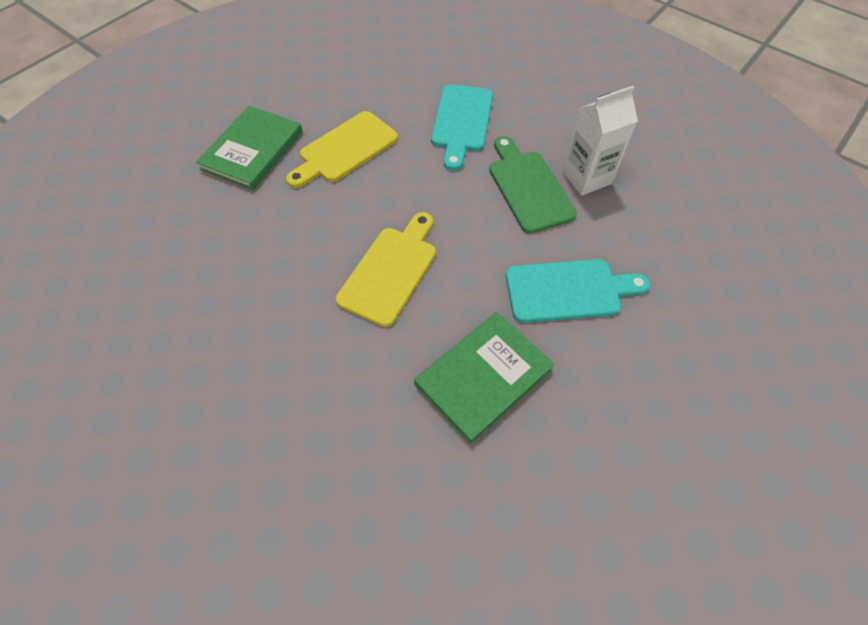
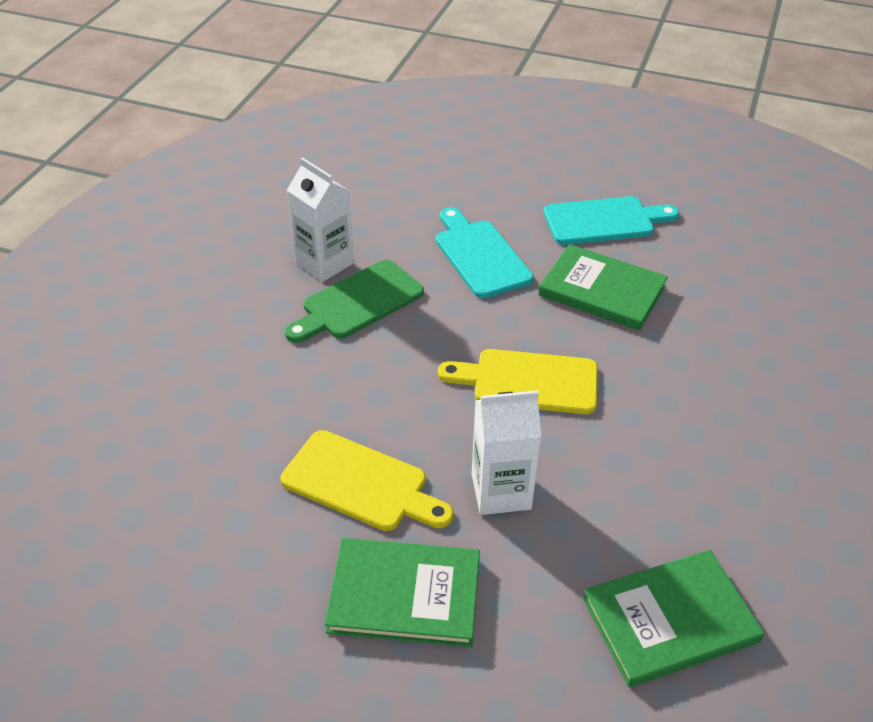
camera: 110 degrees left, 15 degrees down
(143, 273) = (670, 620): none -> green book
(296, 218) = (501, 491): none -> white carton
(461, 122) = (266, 380): turquoise cutting board -> turquoise cutting board (604, 221)

